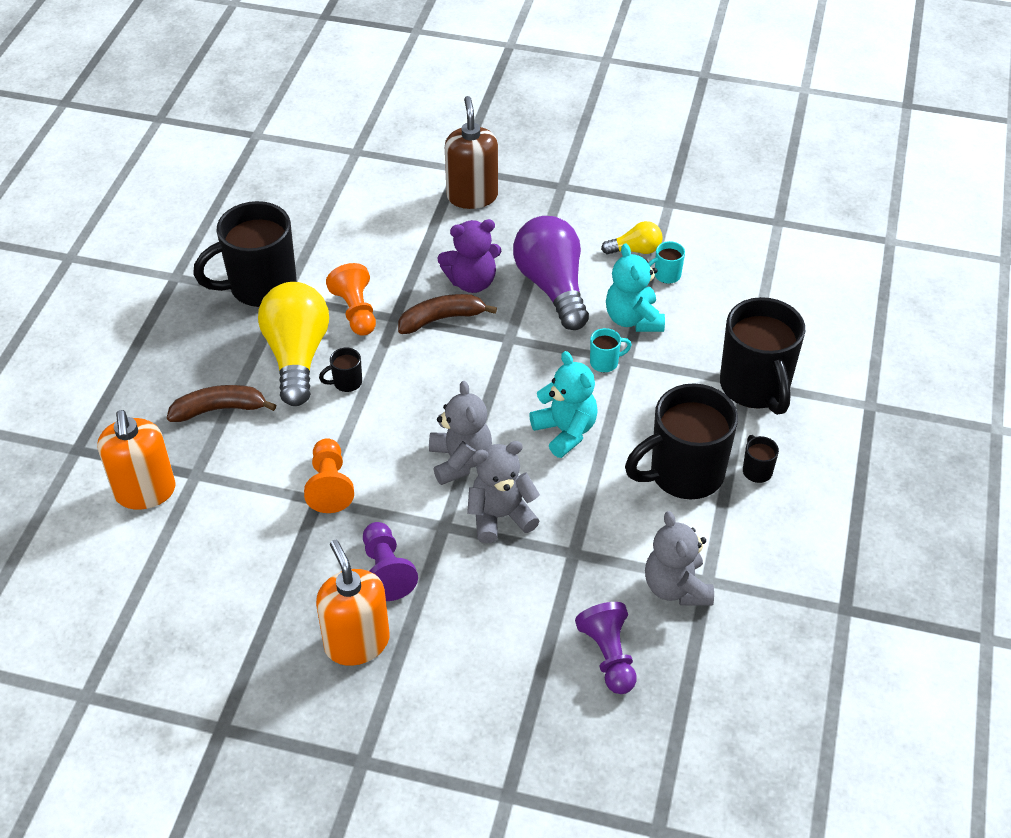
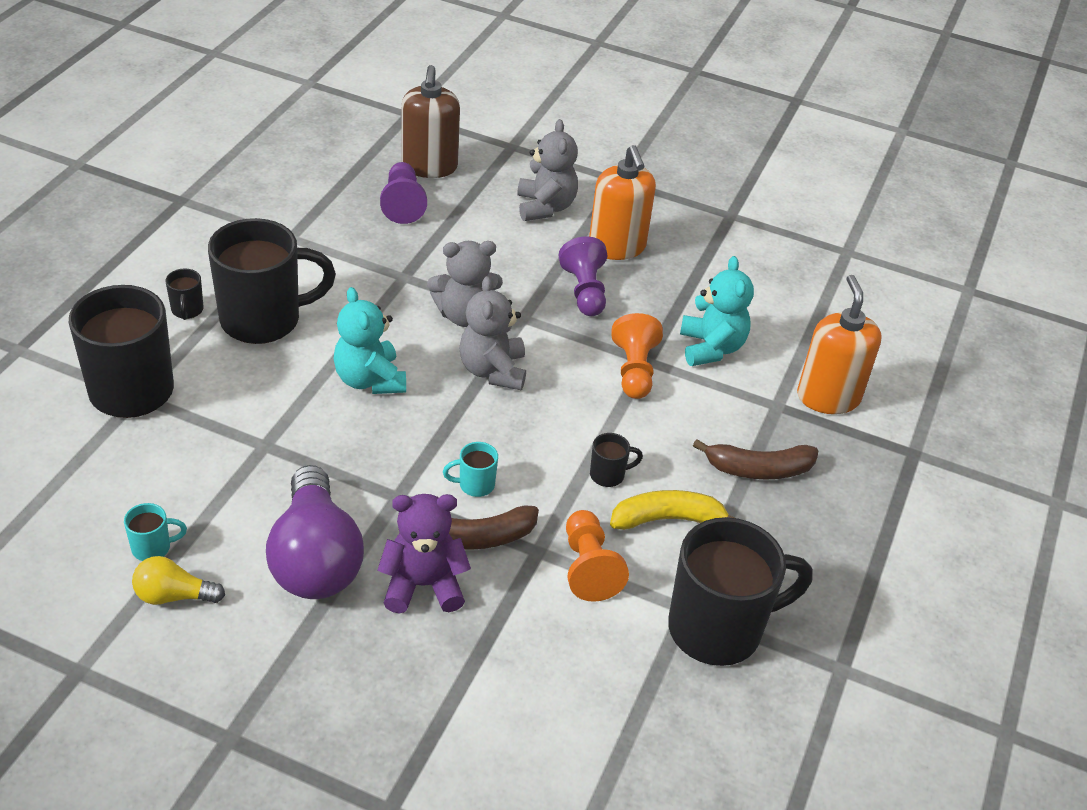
camera: 175 degrees left, 5 degrees down
(297, 356) = (667, 519): yellow light bulb -> yellow banana
(472, 196) = (381, 742): brown soap dispenser -> brown soap dispenser (429, 167)
(605, 362) = (291, 446): turquoise mug -> turquoise mug (475, 485)
(633, 319) = (230, 494): turquoise teddy bear -> turquoise teddy bear (711, 348)
(676, 587) = (321, 237): grey teddy bear -> grey teddy bear (545, 207)

